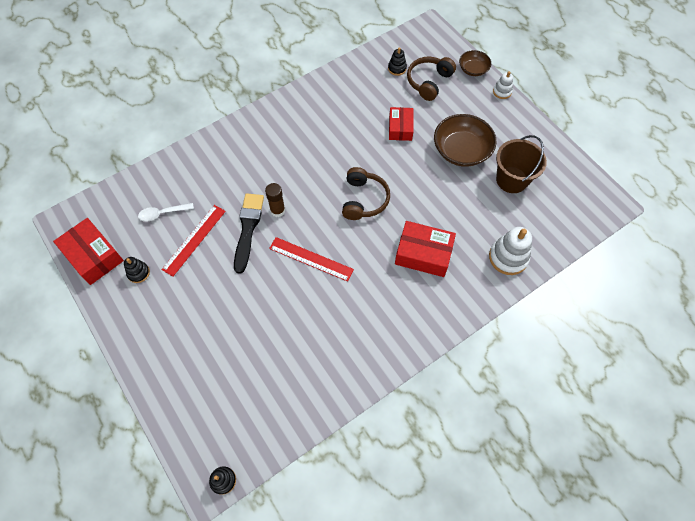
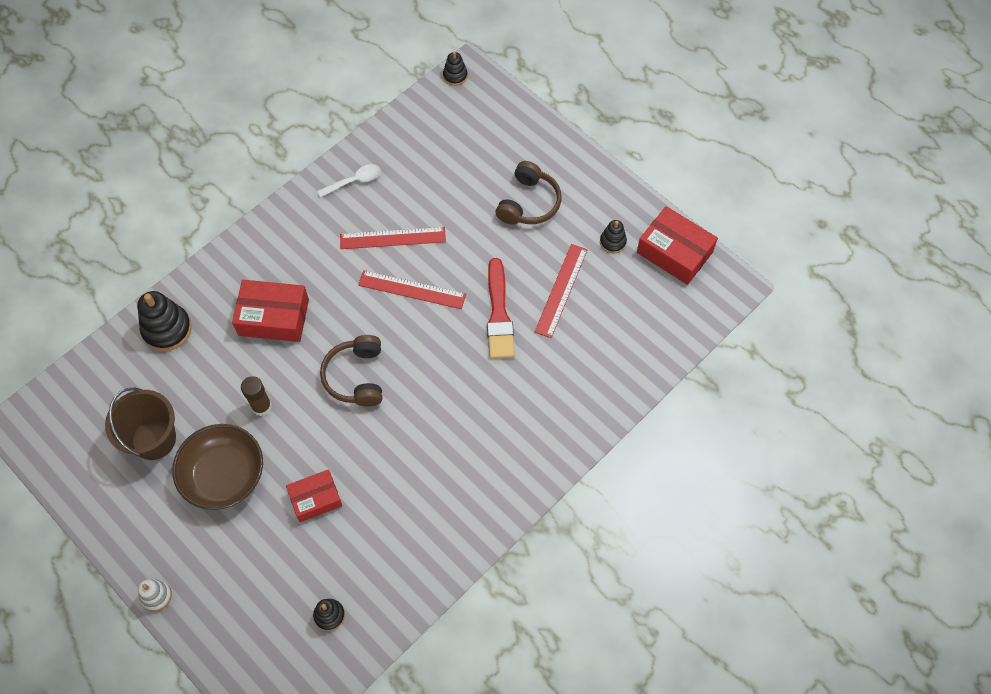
camera: 170 degrees right, 0 degrees up
(162, 213) = (613, 316): white spoon -> white spoon (354, 181)
(248, 228) = (499, 314): black brush -> red brush
(277, 210) = (467, 343): brown glue stick -> brown glue stick (261, 406)
(318, 306) = (392, 238): none -> red ruler
(400, 128) = (315, 499): red box -> red box turned 75 degrees clockwise
(428, 82) = (275, 596): brown headphones -> brown headphones (529, 203)
(473, 69) = (202, 635): brown bowl -> none
(508, 257) = (167, 329): white stacking toy -> black stacking toy

